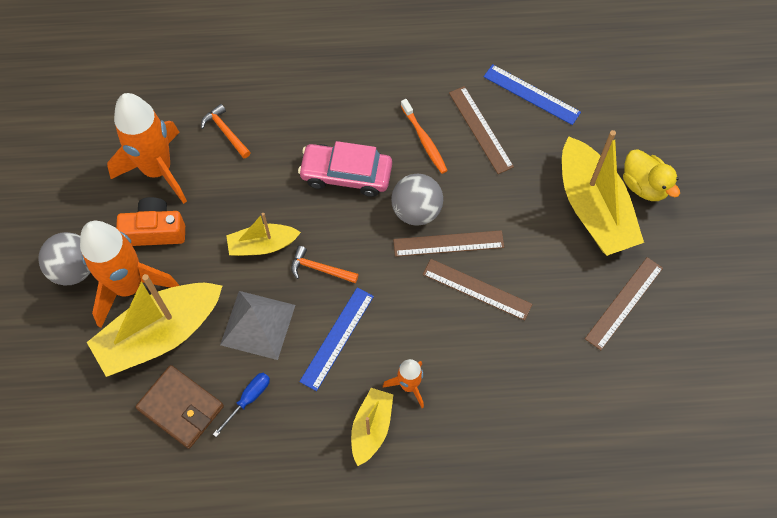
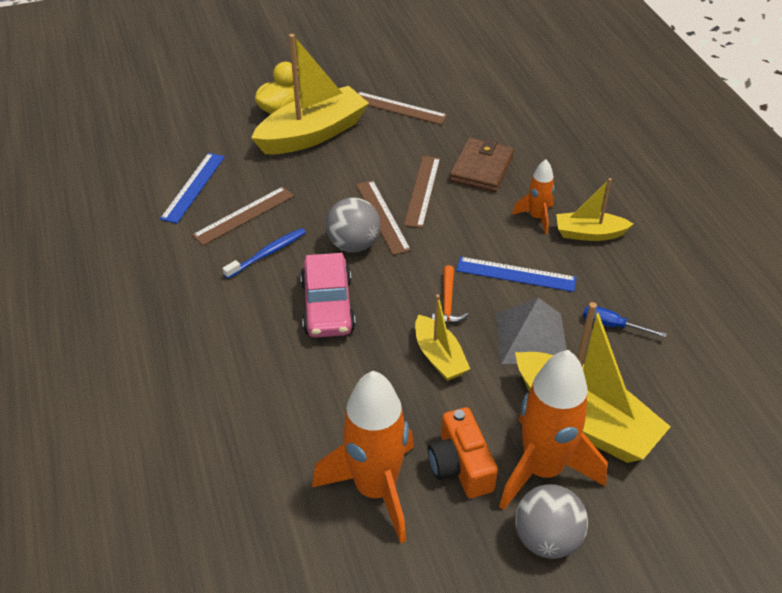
camera: 105 degrees left, 20 degrees down
(181, 408) = (652, 377): brown wallet -> brown wallet (481, 168)
(226, 132) = (300, 431): orange hammer -> none
(424, 140) = (267, 253): orange toothbrush -> blue toothbrush

